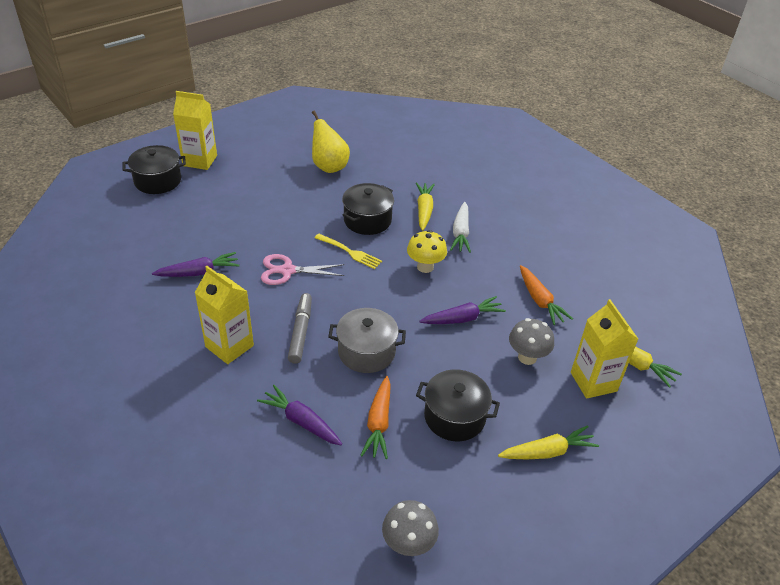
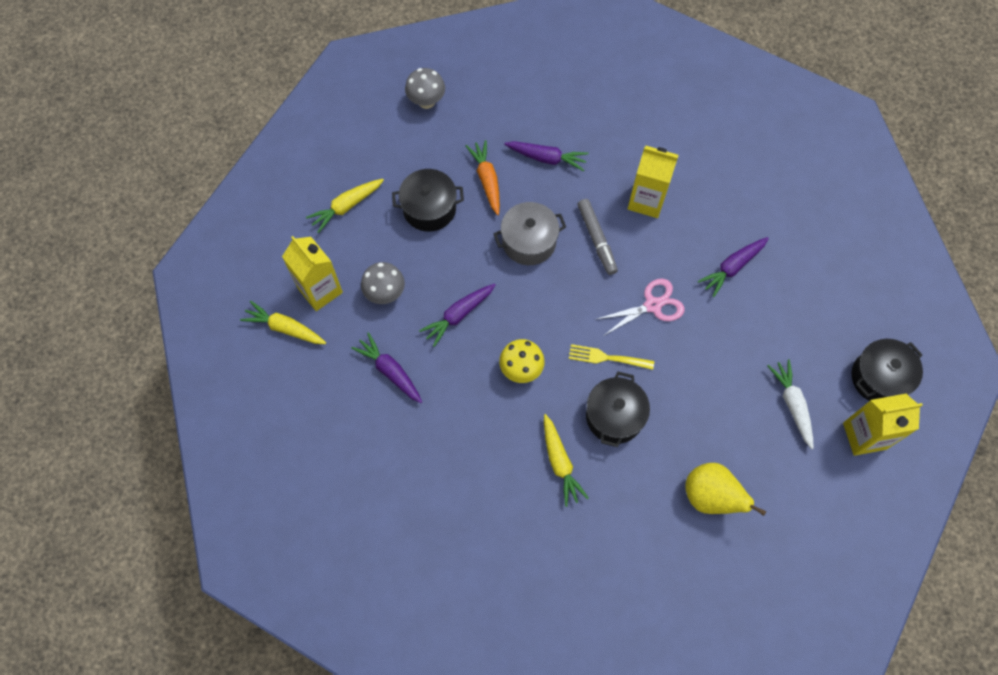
camera: 160 degrees right, 25 degrees up
(460, 233) = (504, 441): white carrot -> white carrot (792, 405)
(540, 300) = (390, 371): orange carrot -> purple carrot

